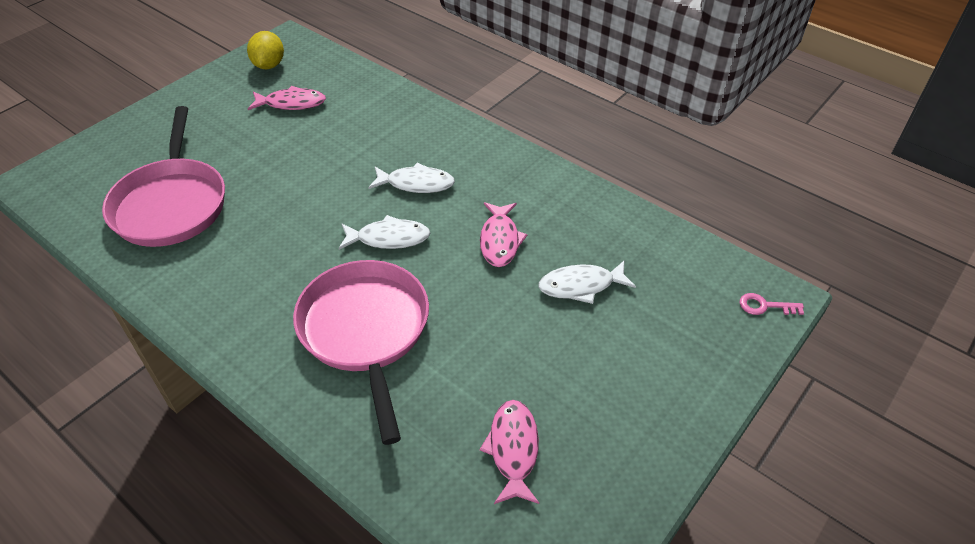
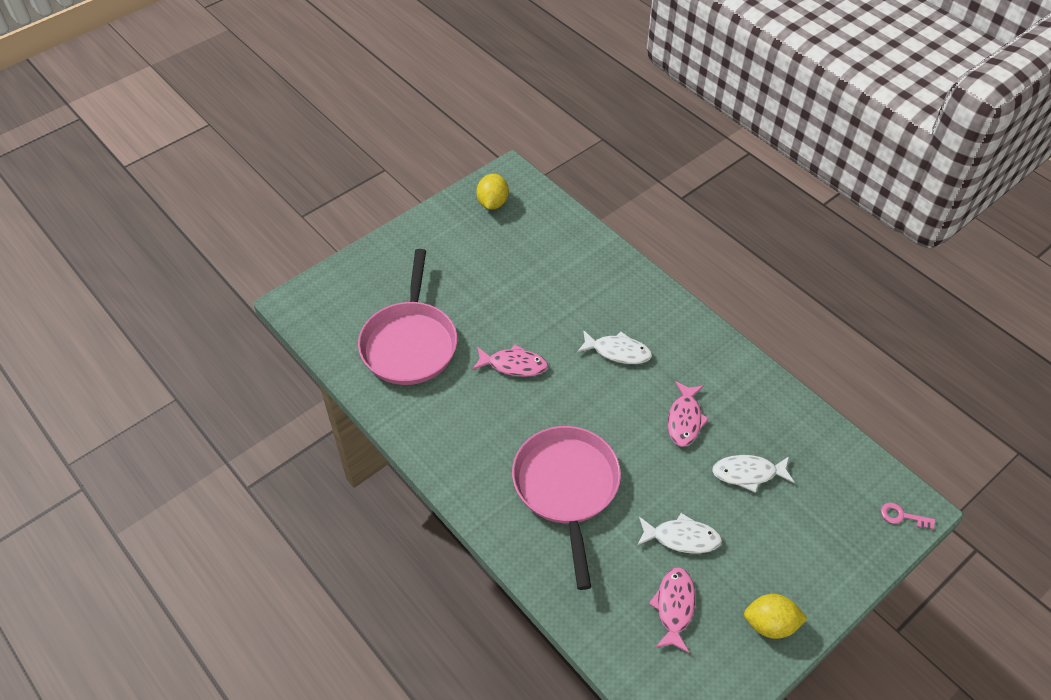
camera: 10 degrees right, 5 degrees up
(292, 103) = (512, 250): pink fish -> pink fish (514, 365)
(389, 238) = (590, 403): white fish -> white fish (682, 538)
(636, 451) = (770, 624): none -> yellow lemon

